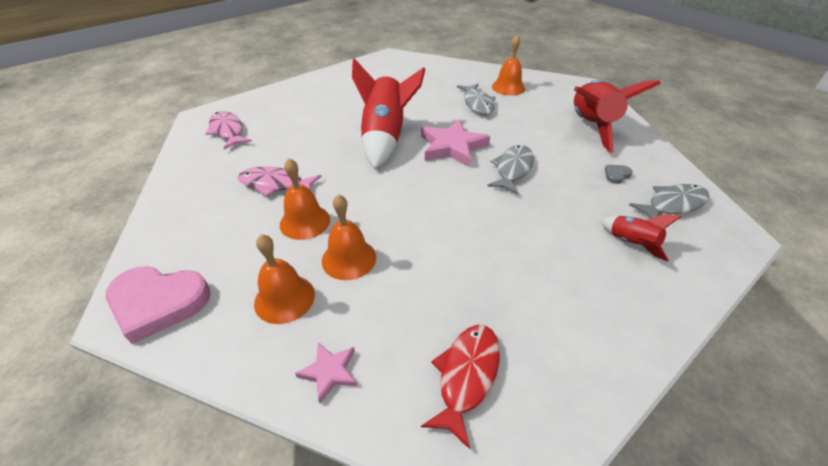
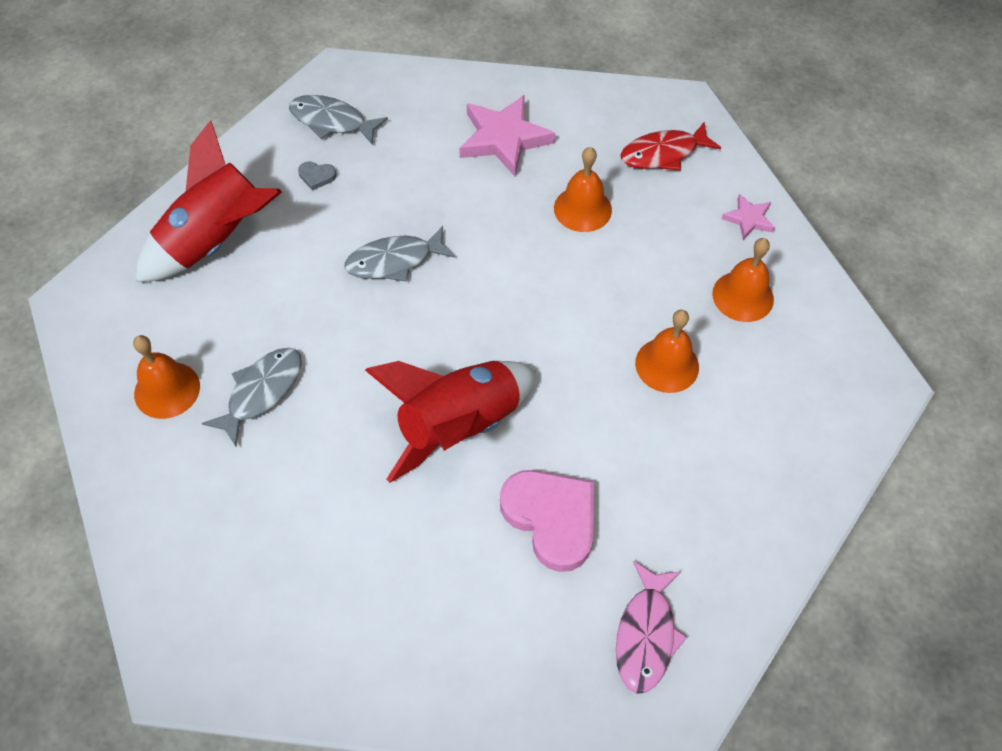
camera: 135 degrees left, 15 degrees up
(158, 303) = (850, 372): pink heart -> pink heart (551, 519)
(275, 184) = (657, 449): pink fish -> none
(349, 258) = (661, 291): orange bell -> orange bell (582, 209)
(452, 147) = (405, 343): pink star -> pink star (504, 139)
(631, 244) = (426, 128): red rocket -> none

